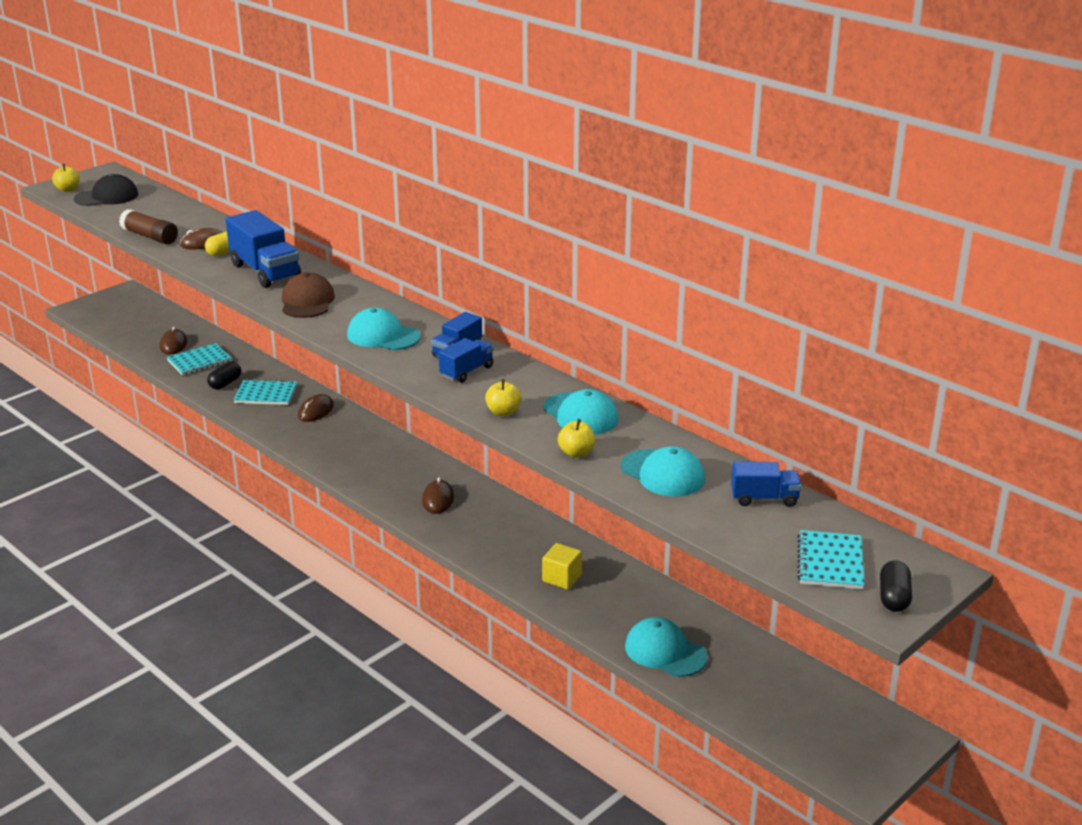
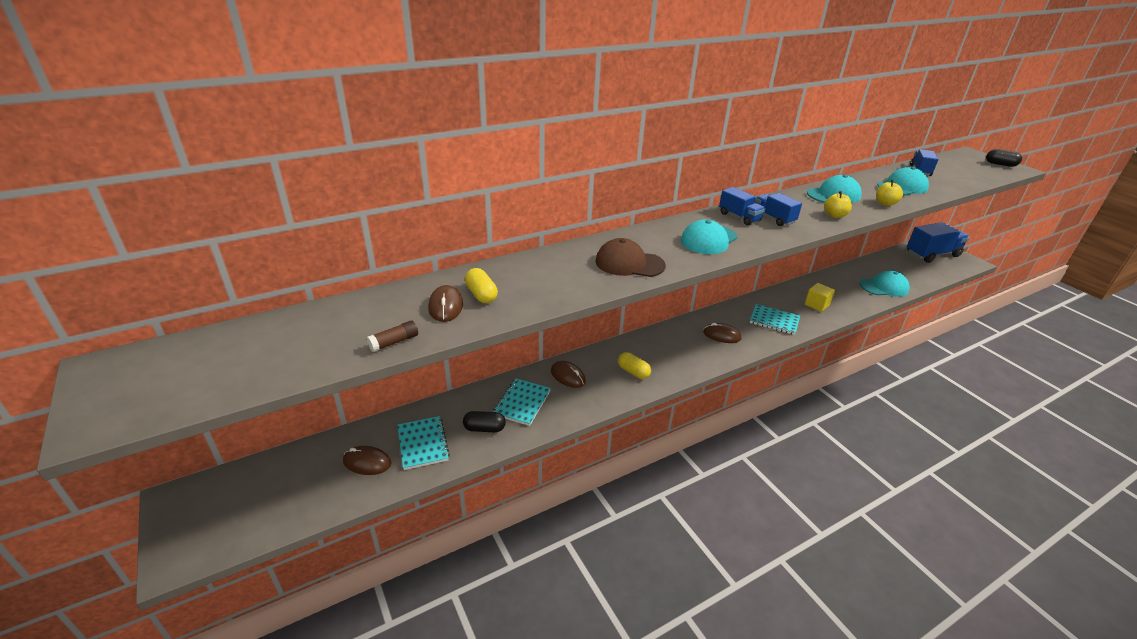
camera: 75 degrees left, 5 degrees up
(68, 190) = (128, 410): yellow apple -> none
(107, 197) = (208, 371): black cap -> none
(150, 237) = (394, 342): brown glue stick -> brown glue stick, size x0.58
(225, 383) = (484, 428): black capsule -> black capsule turned 45 degrees counterclockwise
(265, 271) = (549, 277): blue truck -> blue truck (932, 254)
(337, 447) = (633, 372): none -> yellow capsule
(665, 652) = (884, 287): turquoise cap -> turquoise cap turned 150 degrees counterclockwise
(830, 562) = (976, 169): turquoise notebook -> turquoise notebook (774, 320)

